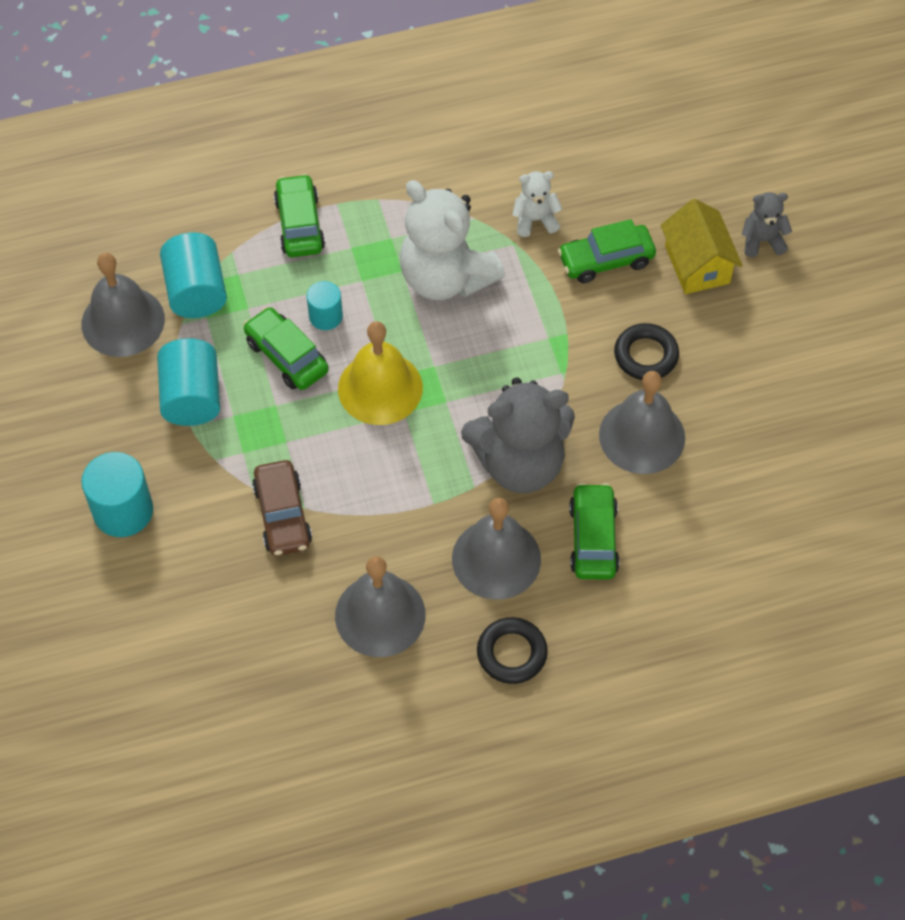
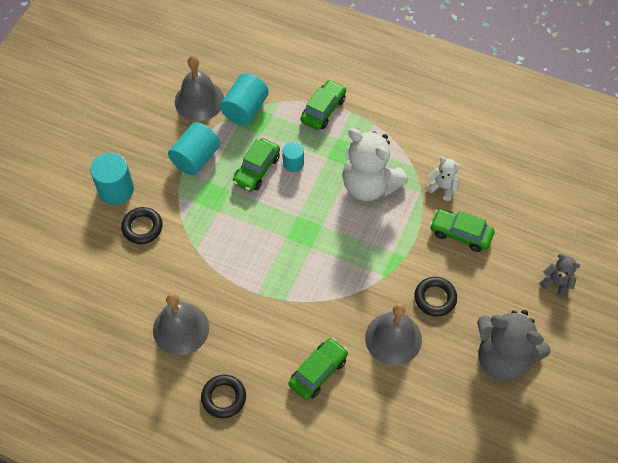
camera: 40 degrees right, 0 degrees up
(207, 532) = (142, 227): none -> black ring
(283, 515) = (183, 245): brown car -> none
(286, 356) = (257, 170): green car -> green car turned 150 degrees counterclockwise
(380, 388) = (286, 217): yellow bell -> none
(445, 277) = (369, 185): white teddy bear -> white teddy bear turned 45 degrees counterclockwise
(496, 558) = (261, 344): grey bell -> none
(519, 463) = (318, 305): grey teddy bear -> grey teddy bear (503, 358)
(697, 264) = (508, 270): yellow house -> none

